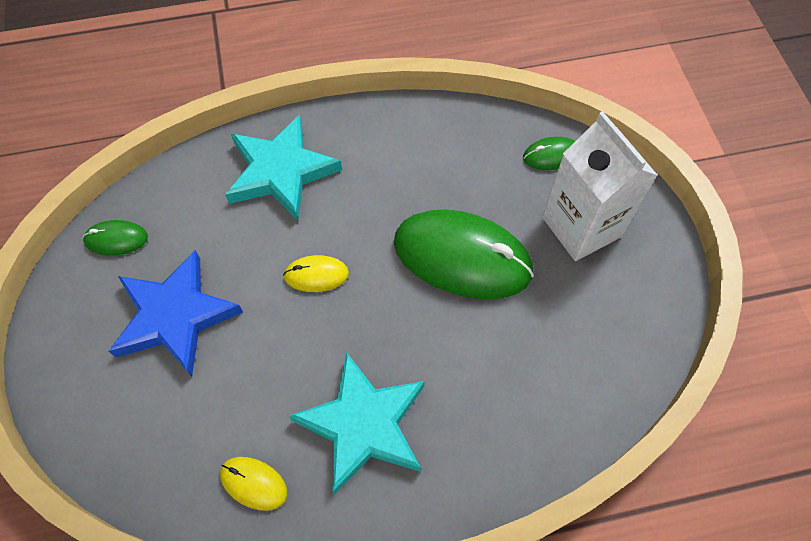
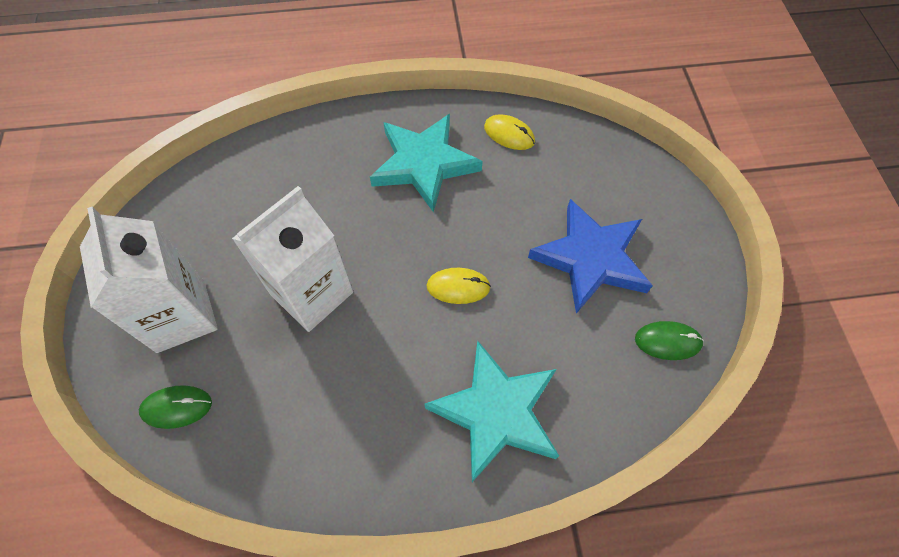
camera: 175 degrees left, 0 degrees up
(462, 257) = (312, 293): green mouse -> white carton

